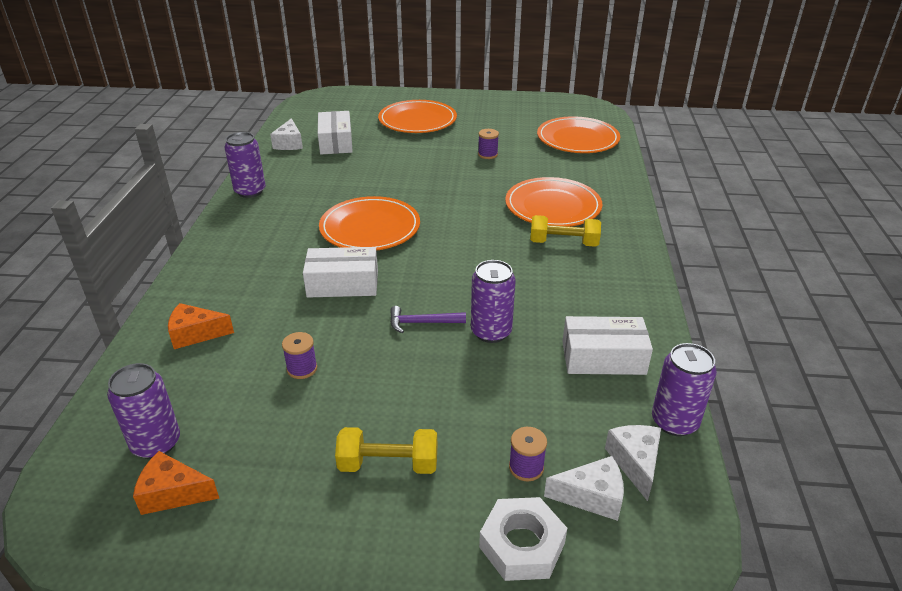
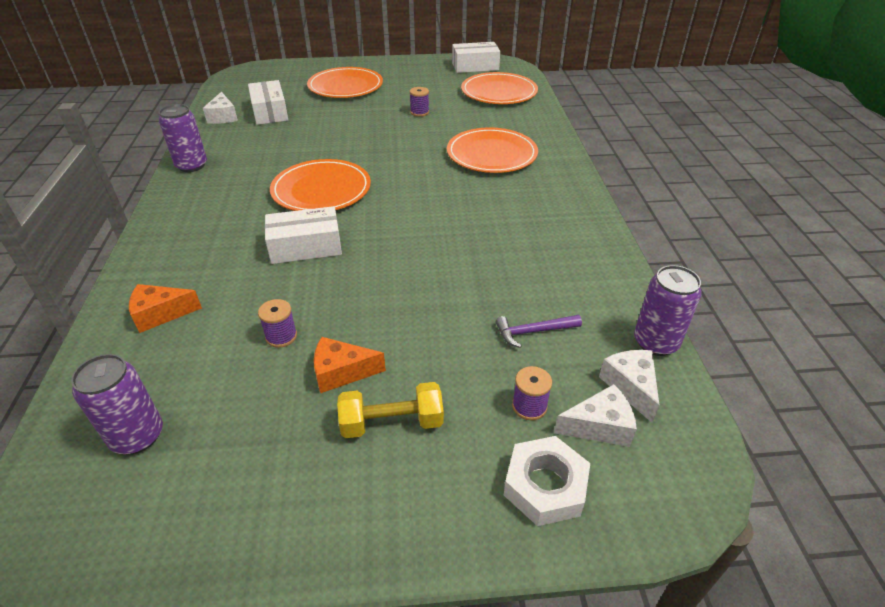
camera: 10 degrees left, 5 degrees up
(173, 493) = (166, 488): orange cheese -> orange cheese (341, 372)
(422, 322) = (393, 276): purple hammer -> purple hammer (533, 331)
(491, 332) = (463, 277): purple can -> none
(563, 243) = (510, 187): yellow dumbbell -> none
(603, 357) = (574, 289): white box -> white box (475, 66)

